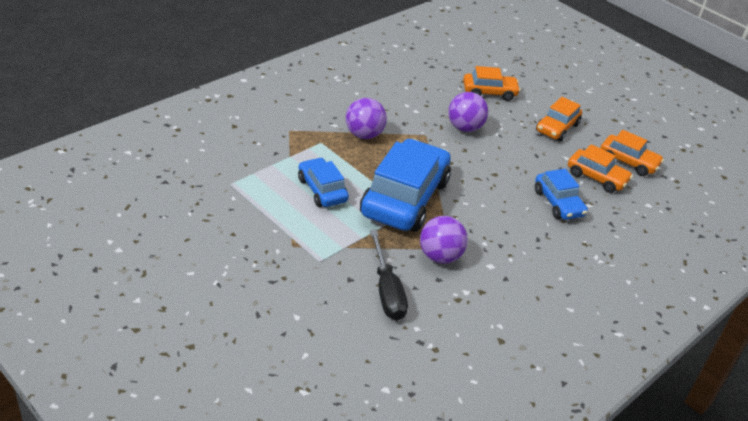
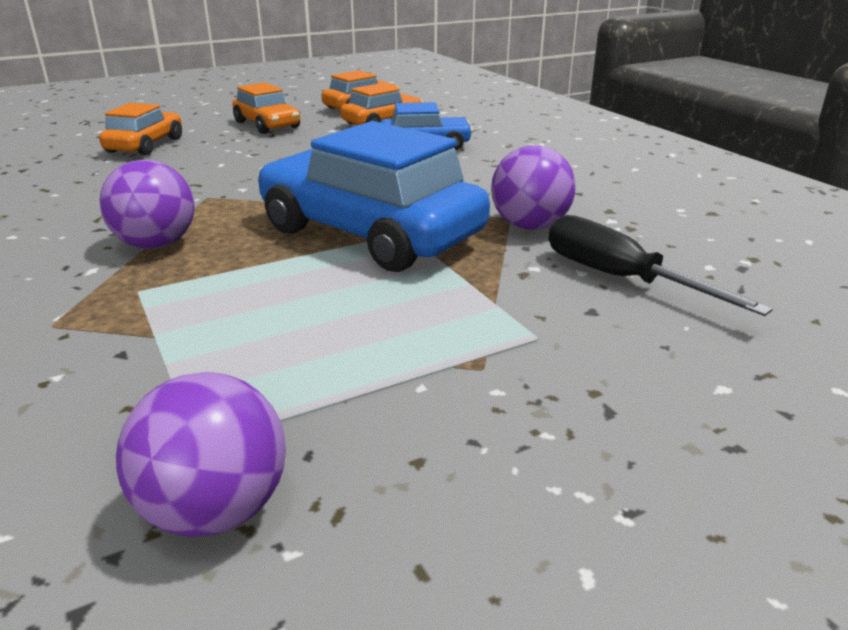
camera: 70 degrees left, 10 degrees down
(322, 190) = (303, 308): blue car -> none
(387, 290) = (620, 279): black screwdriver -> black screwdriver turned 135 degrees counterclockwise
(464, 128) = (216, 170): purple ball -> purple ball (215, 510)

